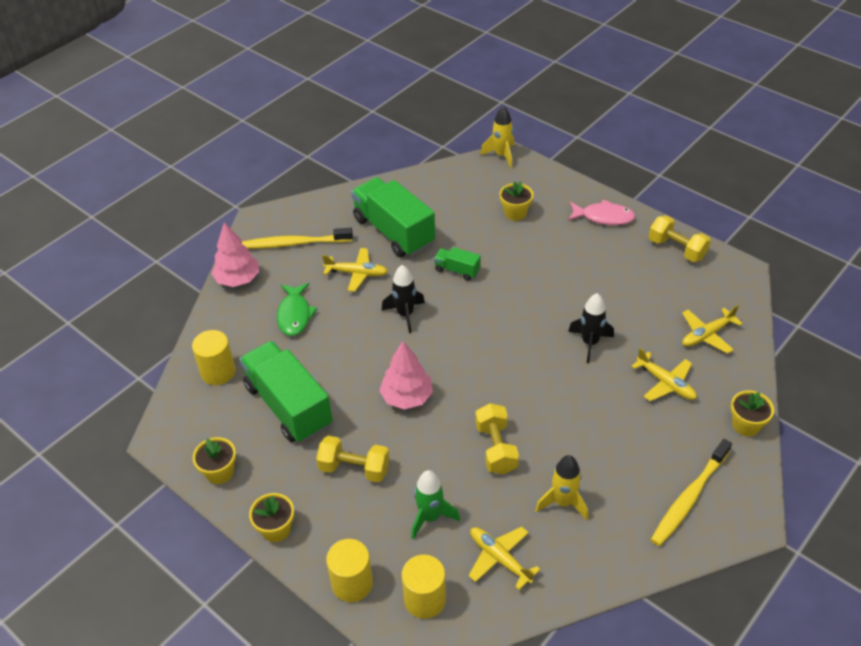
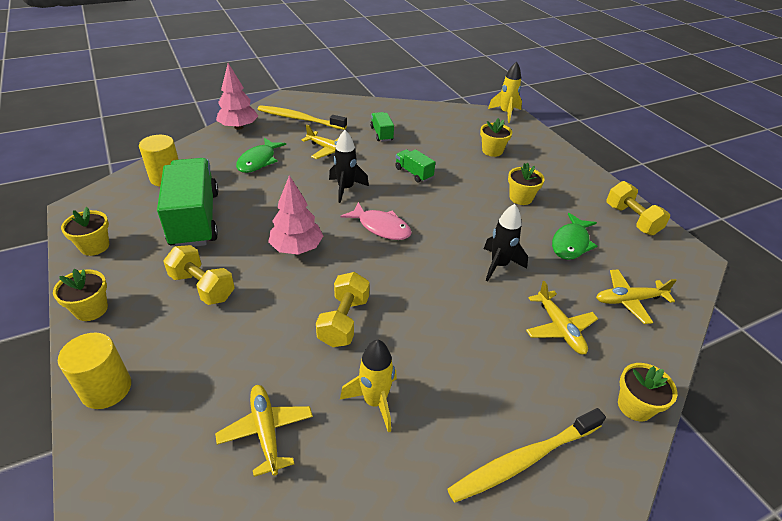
camera: 20 degrees right, 5 degrees down
(394, 232) = (381, 134): green truck -> green truck, size x0.46
(425, 599) = (157, 439): yellow cylinder -> none
(430, 517) = (232, 358): green rocket -> none
(571, 262) = (520, 198): none -> yellow flower pot
(604, 217) = (571, 176): pink fish -> pink fish (381, 227)
(637, 295) = (571, 243): none -> green fish

